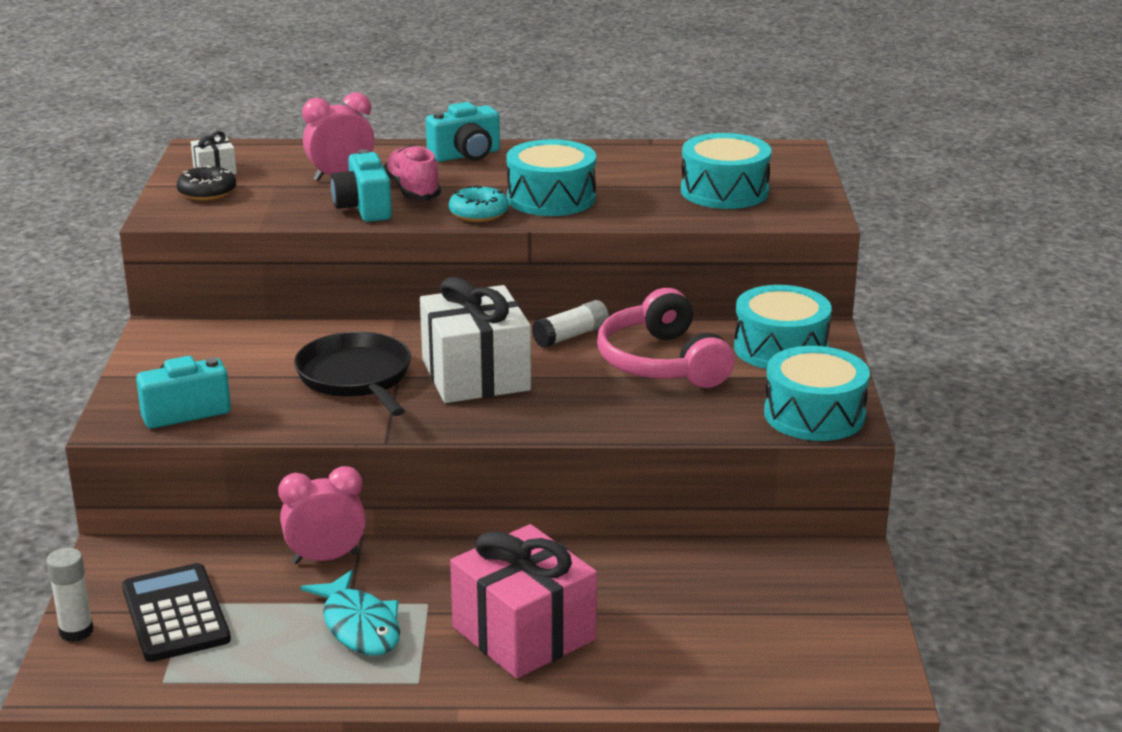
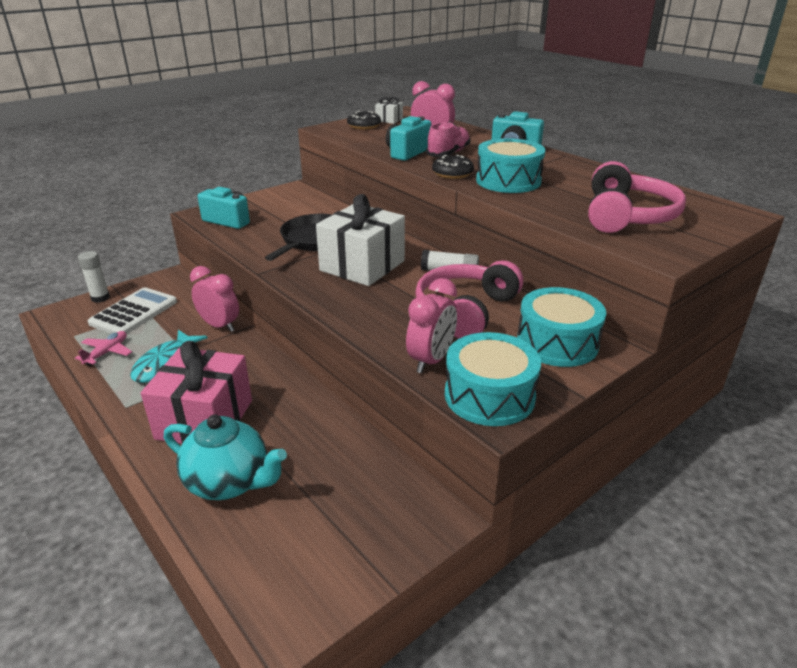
camera: 50 degrees right, 5 degrees up
(176, 614) = (134, 313): black calculator -> white calculator
(258, 664) = (107, 352): none -> pink plane
(479, 213) = (452, 174): turquoise donut -> black donut
(657, 652) = (229, 482): none -> turquoise teapot
(723, 417) = (431, 360): none -> pink clock
(724, 191) = (626, 216): turquoise drum -> pink headphones

